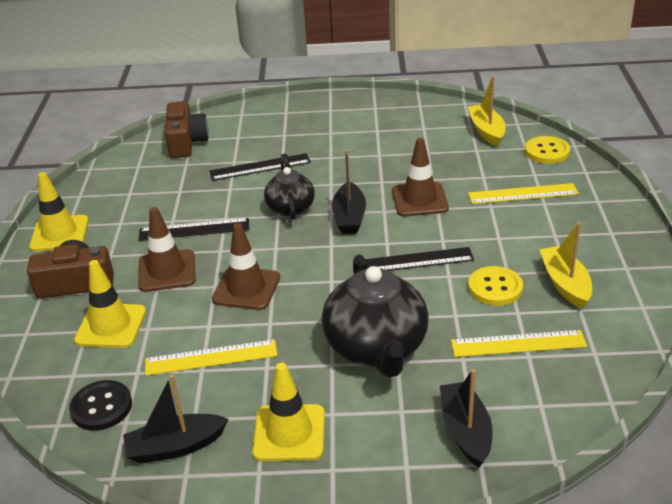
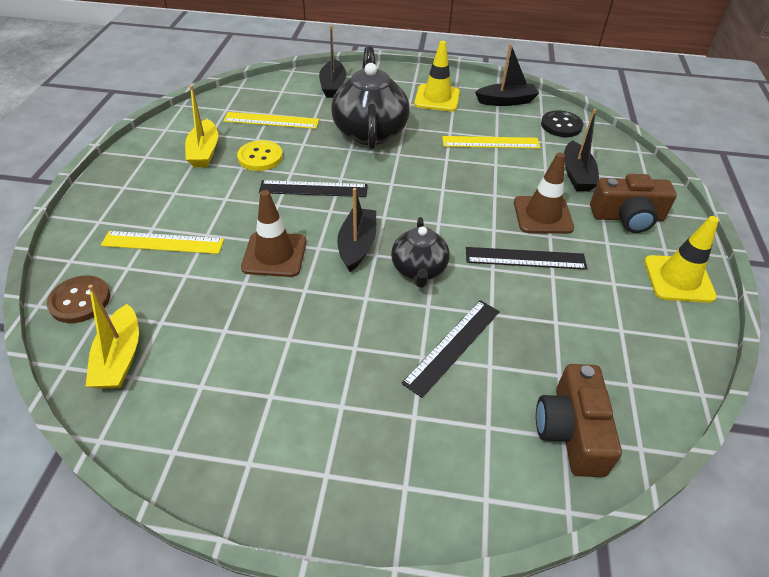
camera: 175 degrees left, 10 degrees up
(111, 326) = (577, 175): yellow traffic cone -> black boat
(246, 288) = (466, 188): brown traffic cone -> none
(260, 167) = (453, 346): black ruler -> black ruler turned 45 degrees counterclockwise
(547, 151) = (80, 301): yellow button -> brown button

